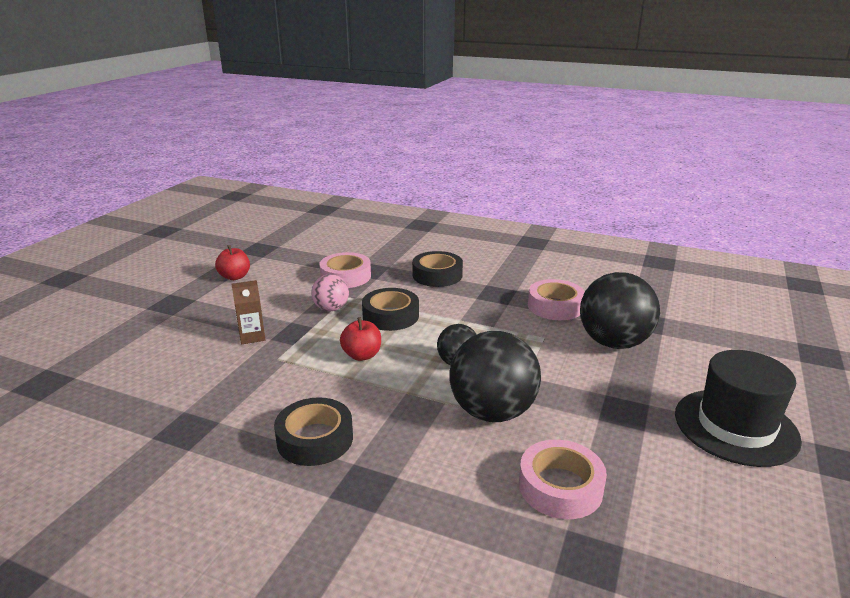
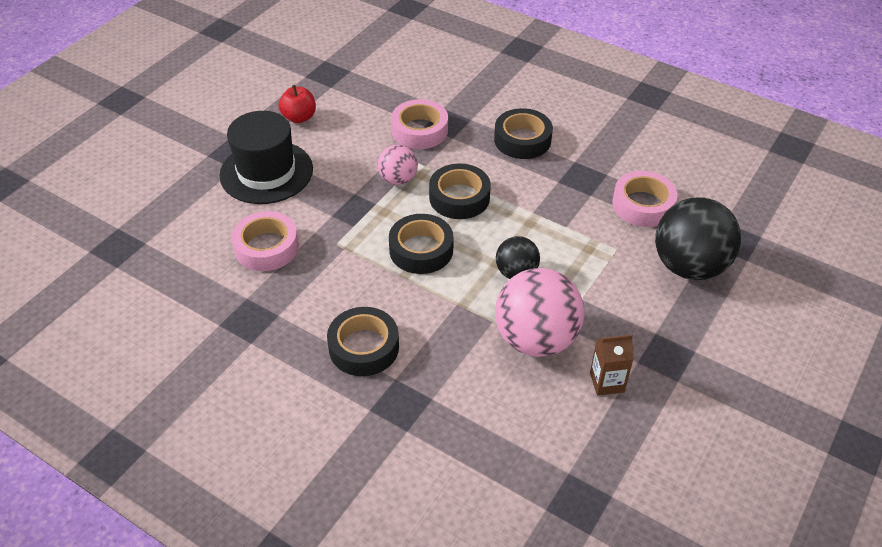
camera: 10 degrees right, 20 degrees up
(252, 336) = (313, 210): brown carton -> brown carton (607, 382)
(362, 355) = (421, 250): red apple -> black tape
(492, 412) = (536, 339): black ball -> pink ball
(560, 487) = (576, 431): pink tape -> pink tape (267, 247)
(735, 426) = (771, 390): black hat -> black hat (266, 172)

